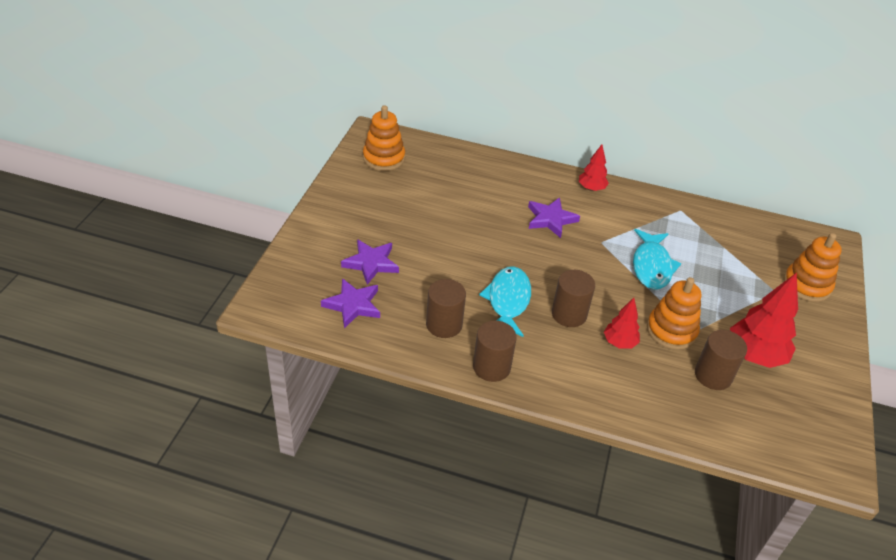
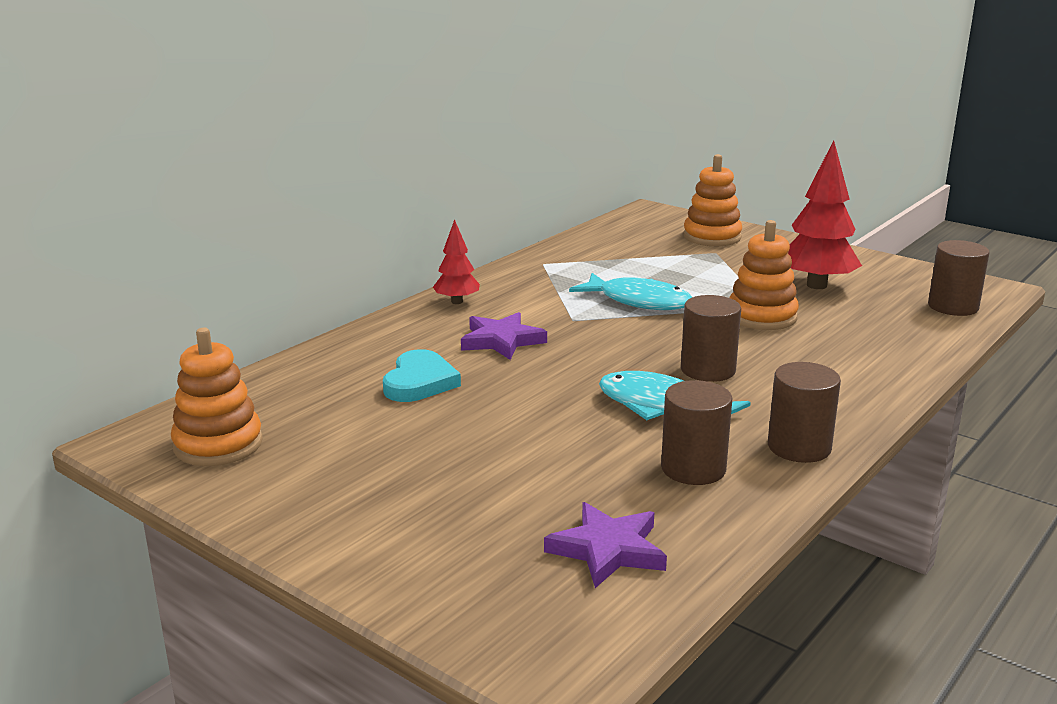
camera: 65 degrees left, 20 degrees down
(371, 263) = (505, 510): purple star -> none
(481, 202) = (419, 382): none -> turquoise heart
(619, 343) = (774, 350): red tree -> none
(713, 375) = (844, 312): brown cylinder -> brown cylinder (953, 307)

